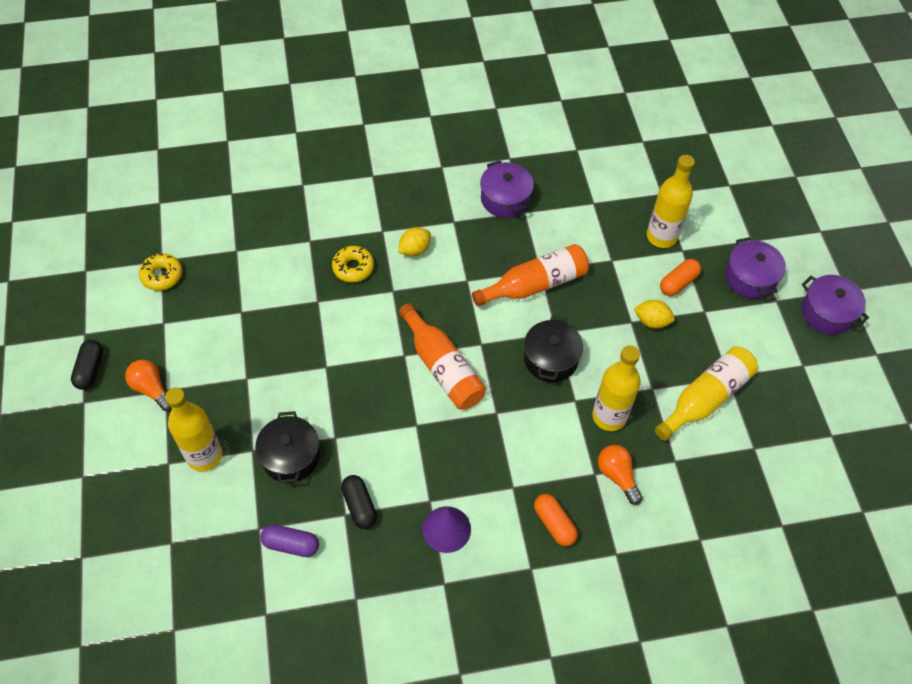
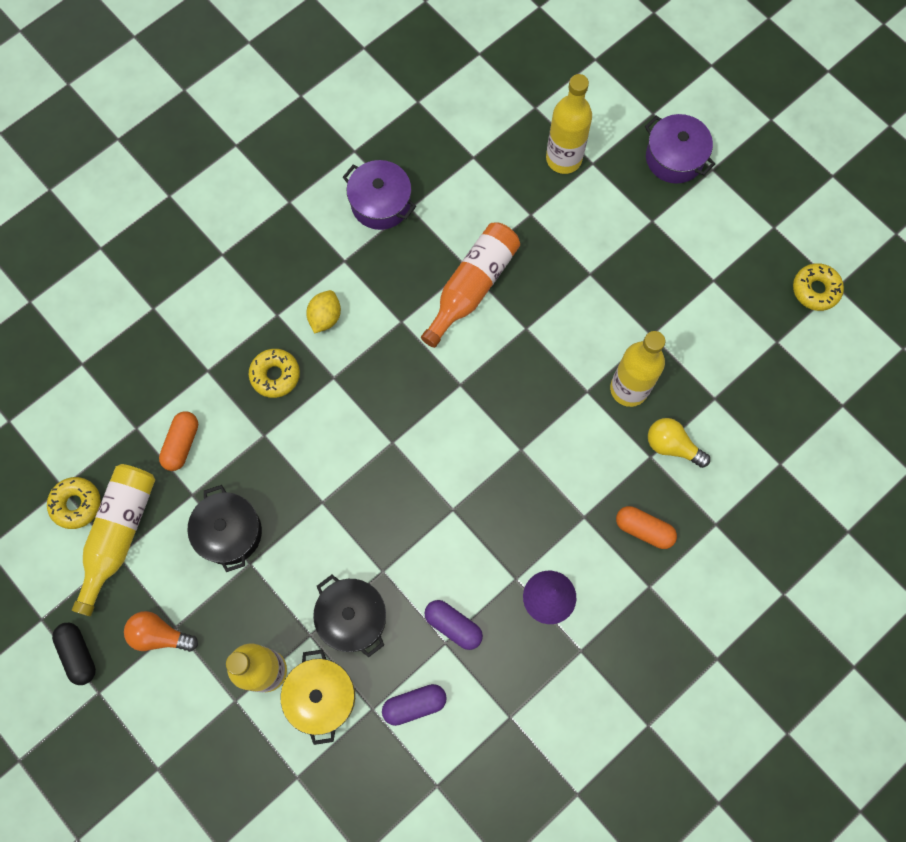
camera: 30 degrees left, 15 degrees up
(229, 497) = (321, 697): none -> yellow pot
(359, 506) = (453, 625): black capsule -> purple capsule
(442, 367) = (439, 432): orange bottle -> none
(550, 359) = (537, 360): black pot -> black pot (229, 532)
(617, 476) = (672, 446): orange light bulb -> yellow light bulb
(652, 321) = (609, 261): yellow lemon -> none
(678, 283) = (610, 203): orange capsule -> orange capsule (182, 444)
(705, 398) = (706, 315): yellow bottle -> yellow bottle (119, 534)
(810, 428) = (815, 290): none -> yellow donut
(827, 313) = (766, 156): purple pot -> none

